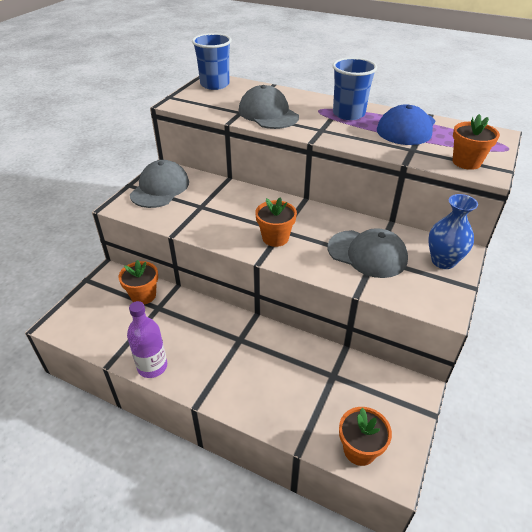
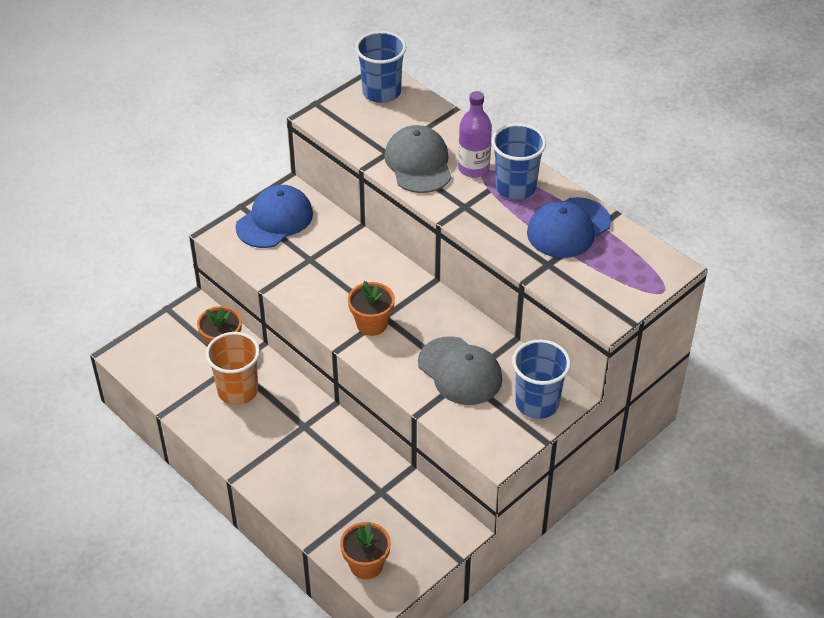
camera: 20 degrees right, 5 degrees up
(152, 366) = (204, 428): purple bottle -> purple bottle (473, 168)
(160, 188) = (275, 220): grey cap -> blue cap
(170, 327) = (238, 391): none -> orange cup
(443, 261) = (537, 403): blue vase -> blue cup
(466, 162) = (595, 298): orange flower pot -> none

